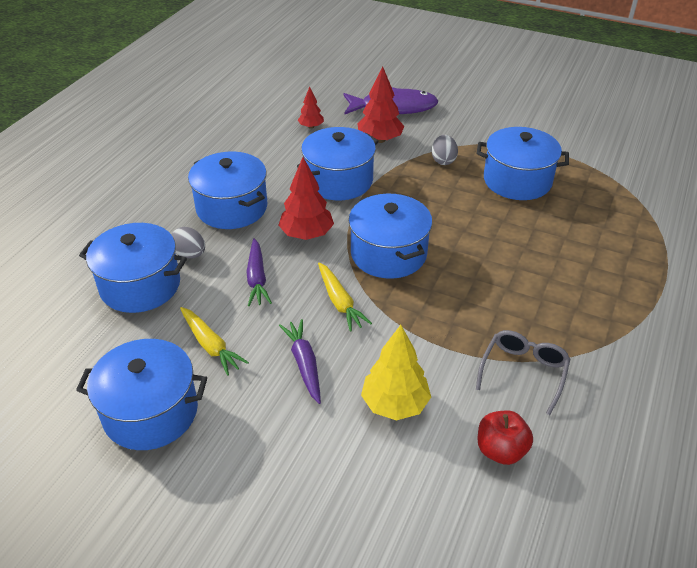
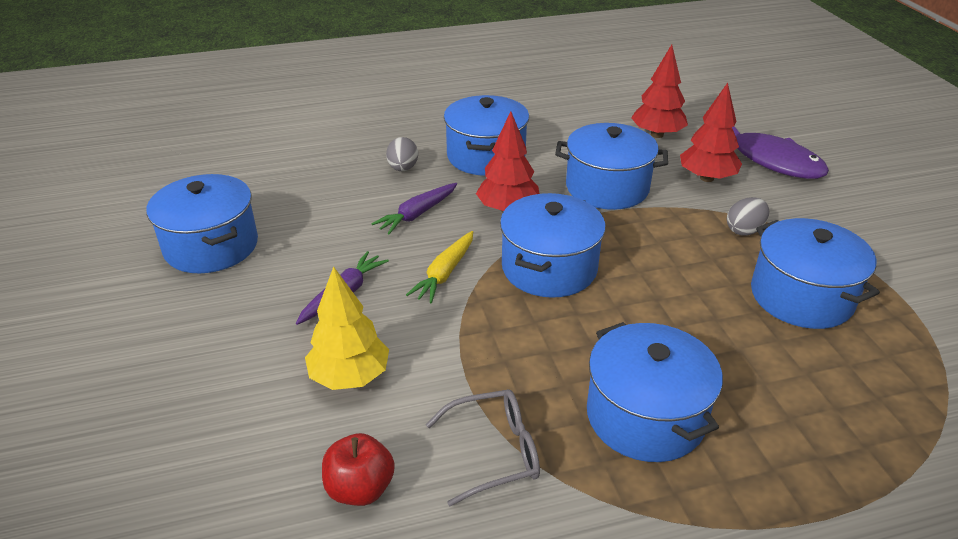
camera: 50 degrees right, 5 degrees down
(140, 285) = (340, 167): blue pot -> blue pot (645, 416)
(211, 345) = (311, 234): yellow carrot -> none
(311, 126) = (657, 134): red tree -> red tree, size x1.74

